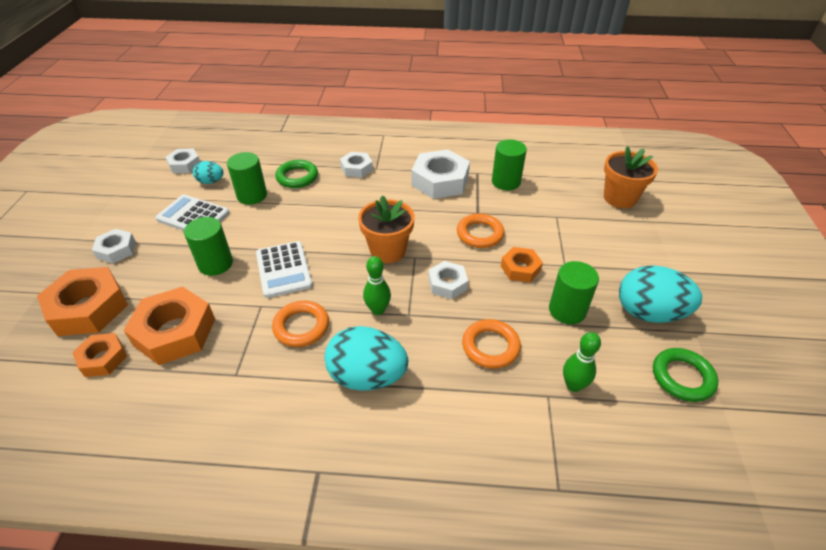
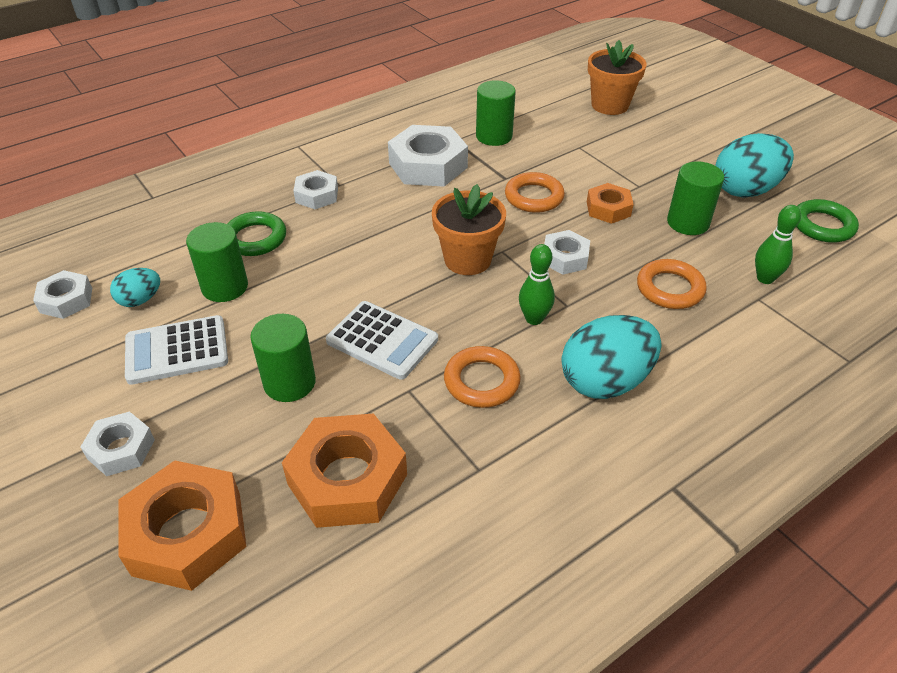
camera: 40 degrees left, 0 degrees up
(103, 358) = (297, 566): orange nut -> none

